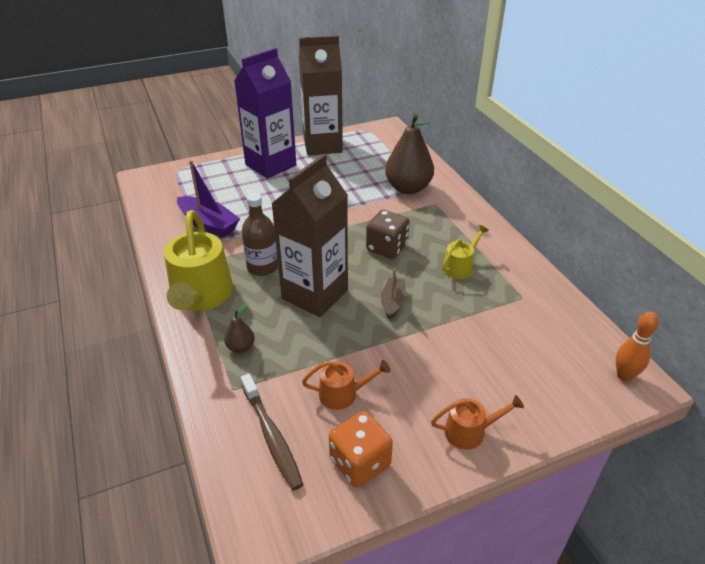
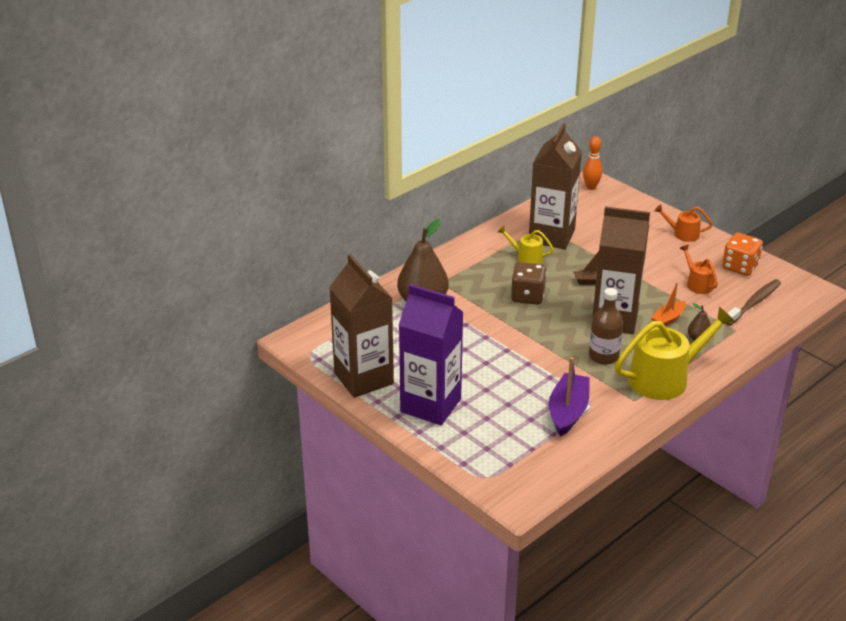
camera: 110 degrees left, 5 degrees down
(290, 336) = (668, 319): none -> orange boat
(470, 431) = (682, 234): orange watering can -> orange watering can turned 45 degrees counterclockwise
(499, 298) = (551, 236): none -> brown carton

